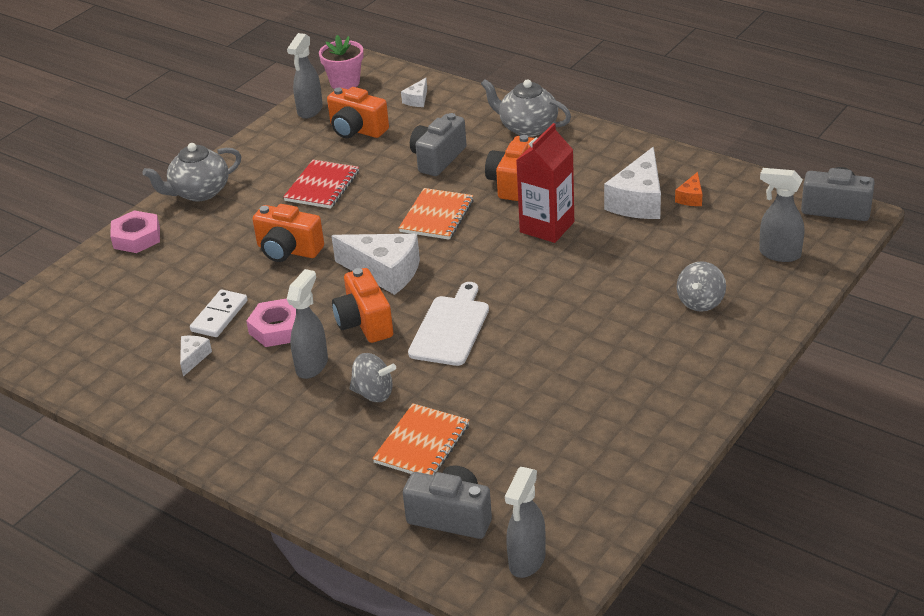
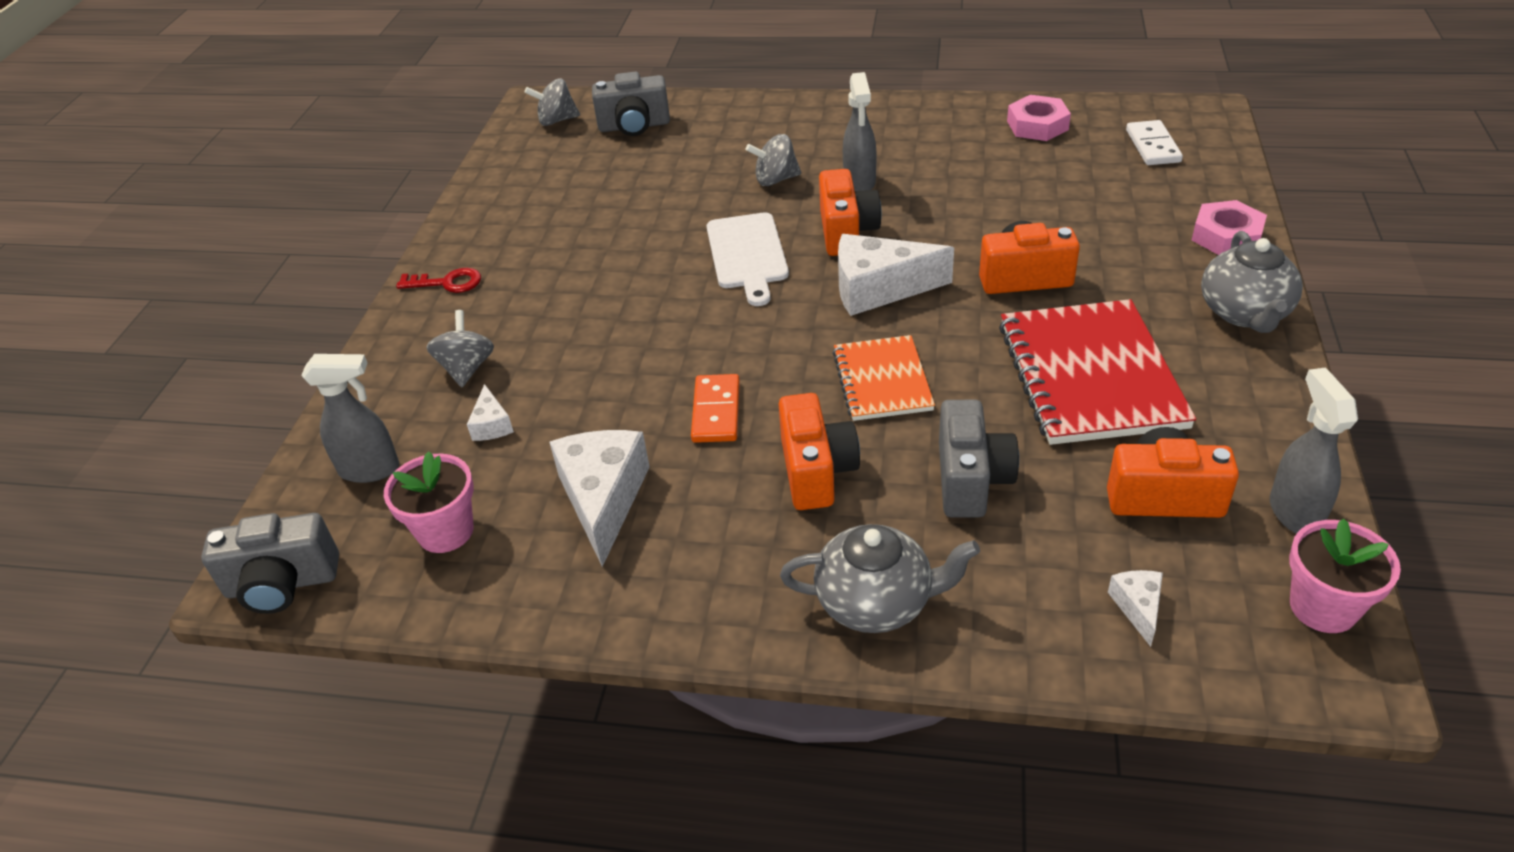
camera: 155 degrees right, 5 degrees up
(193, 358) = (984, 155): white cheese -> white cheese (491, 425)
(199, 192) = (1244, 313): grey teapot -> grey teapot turned 150 degrees clockwise
(219, 316) = (1009, 193): white domino -> white domino (1152, 146)
(277, 328) = (933, 200): pink nut -> pink nut (1037, 125)
(322, 186) = (1090, 375): red notebook -> red notebook, size x1.69
(364, 323) = (846, 232): orange camera -> orange camera turned 45 degrees clockwise
(422, 444) = (697, 159): orange notebook -> none
(526, 561) = (557, 120): grey spray bottle -> grey spinning top
(547, 227) = (716, 411): red carton -> orange domino
(691, 197) = (522, 532): orange cheese -> none
(699, 381) = (447, 283): none -> red key
(736, 209) = (446, 531): none -> pink flower pot

